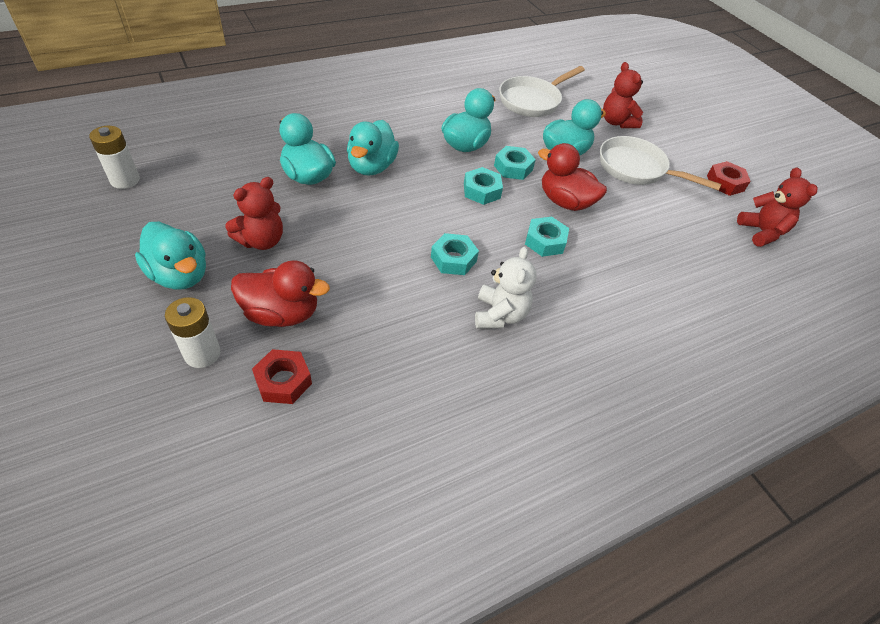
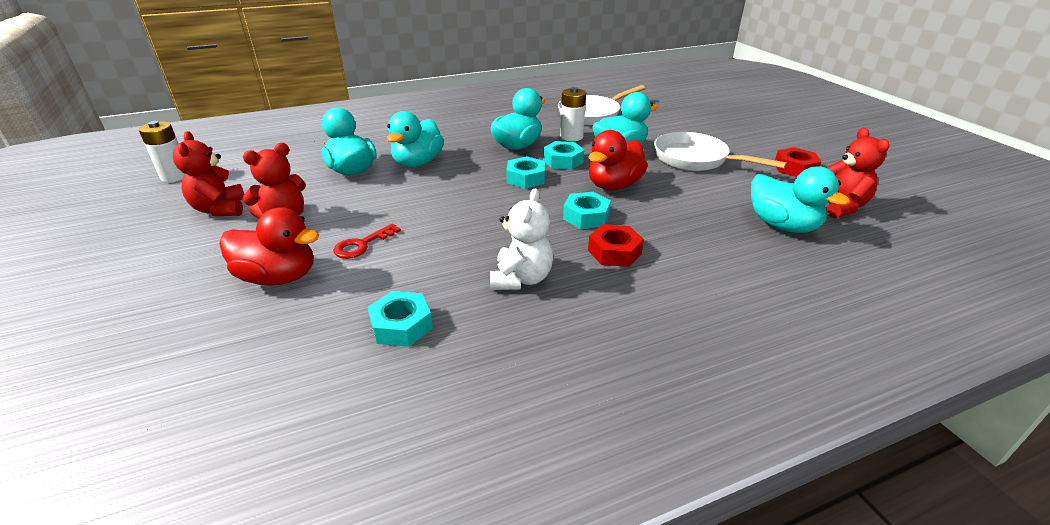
camera: 10 degrees right, 15 degrees down
(180, 275) = (189, 246): turquoise duck -> turquoise duck (782, 225)
(202, 354) = (177, 312): white battery -> white battery (571, 137)
(283, 381) = (253, 338): red nut -> red nut (614, 252)
(347, 275) = (362, 245): none -> red key
(453, 259) = (481, 231): turquoise nut -> turquoise nut (401, 325)
(565, 202) = (614, 185): red duck -> red duck turned 90 degrees counterclockwise
(617, 122) = (677, 127): red teddy bear -> red teddy bear (220, 209)

